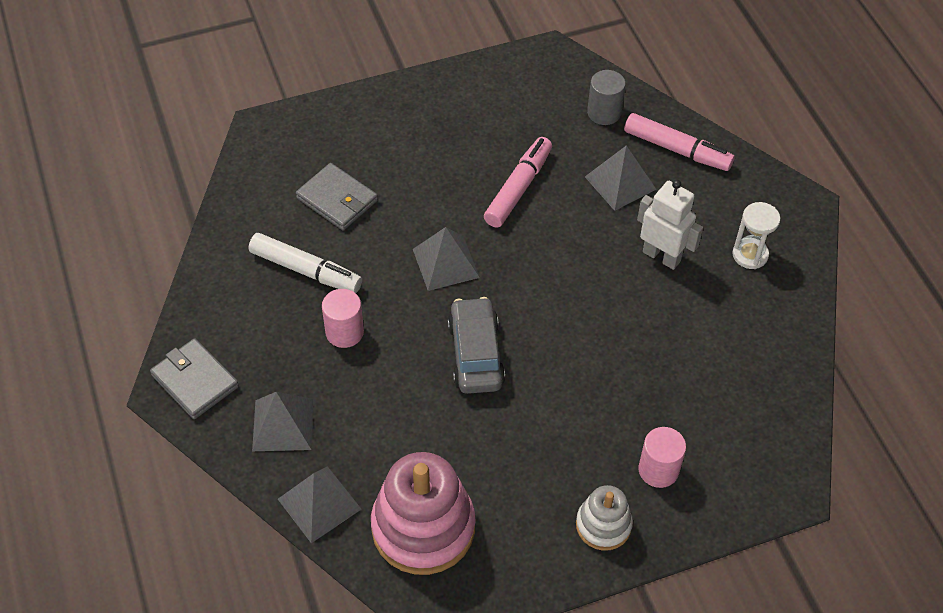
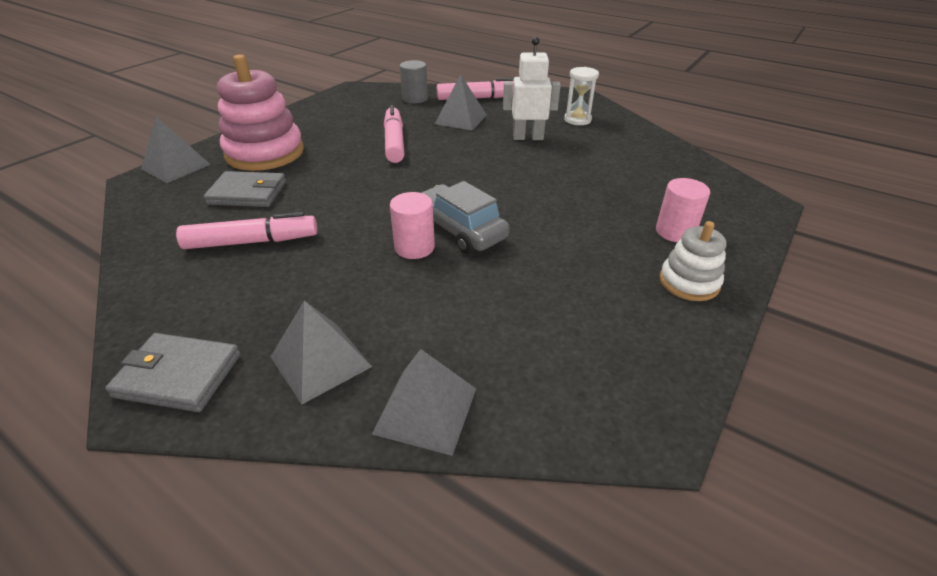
camera: 35 degrees left, 15 degrees down
(306, 270) = (252, 242): white marker -> pink marker
(344, 332) = (327, 265): pink cylinder -> pink cylinder (414, 247)
(423, 527) = (553, 368): pink stacking toy -> pink stacking toy (265, 153)
(446, 263) = (379, 192): grey pyramid -> grey pyramid (176, 166)

